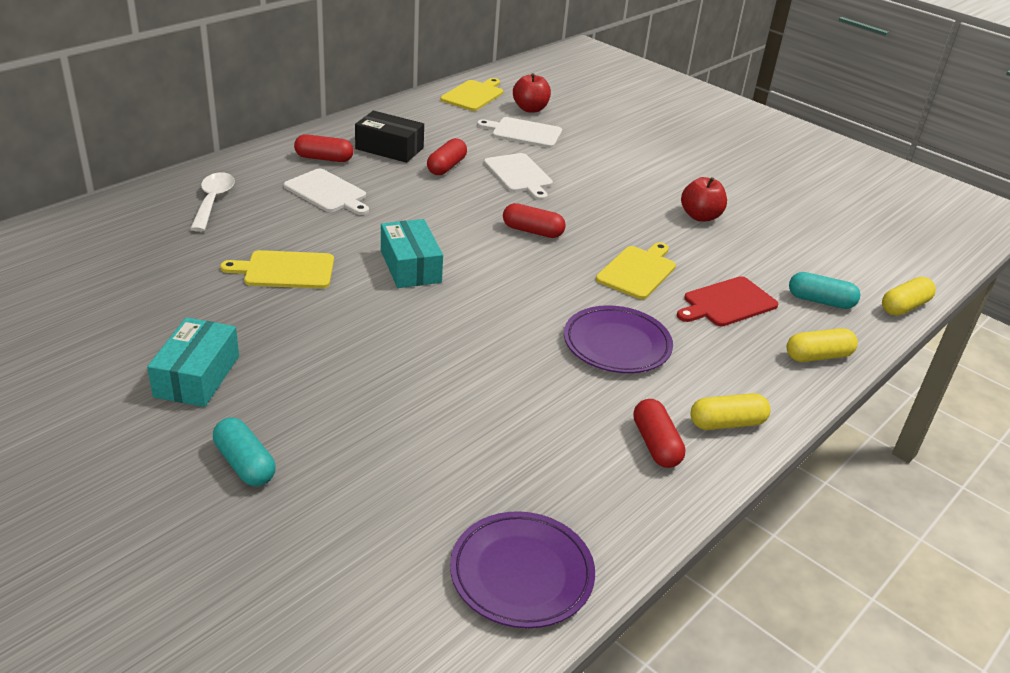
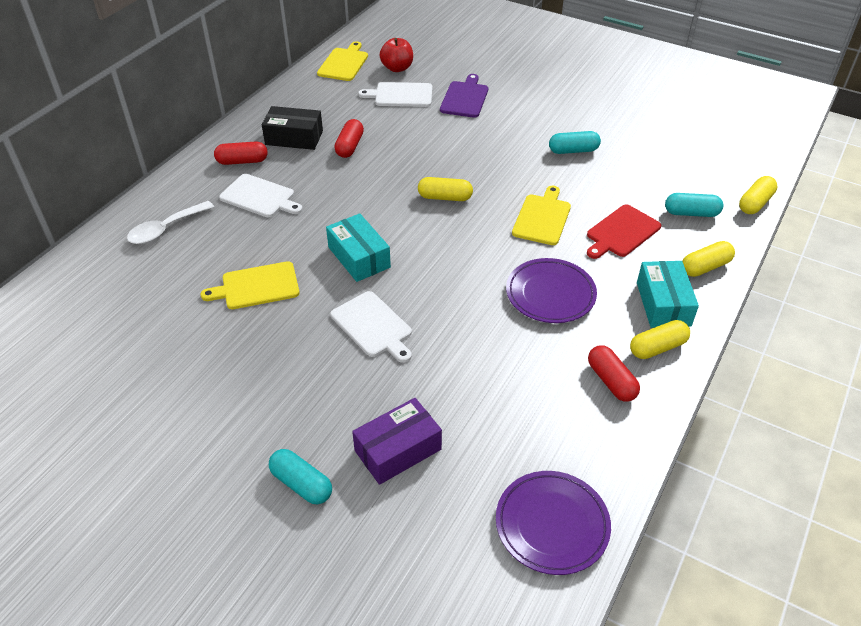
camera: 10 degrees left, 10 degrees up
(197, 376) = (227, 410): turquoise box -> turquoise box (663, 304)
(213, 201) = (165, 229): white spoon -> white spoon turned 120 degrees counterclockwise
(370, 456) = (398, 450): none -> purple box
(519, 175) = (413, 141): white cutting board -> white cutting board (373, 326)
(532, 231) = (445, 197): red capsule -> yellow capsule
(595, 148) = (465, 98): none -> purple cutting board
(700, 216) = (573, 150): red apple -> turquoise capsule

